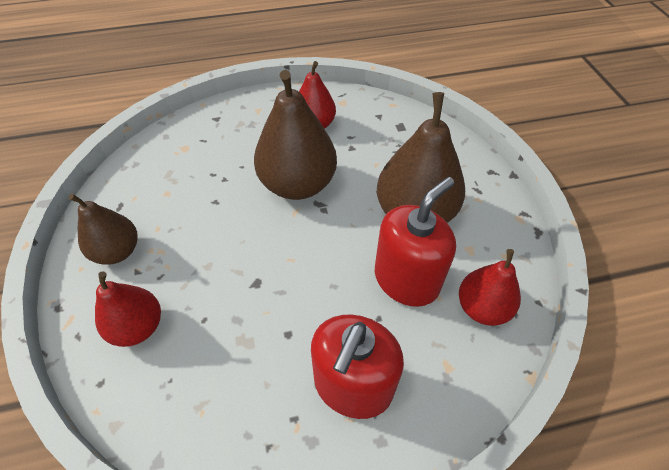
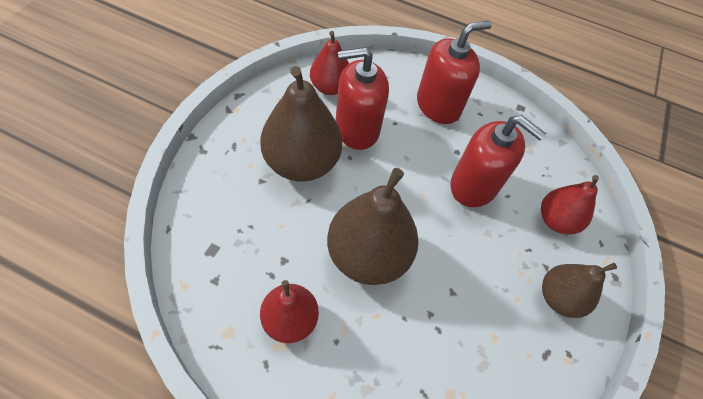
camera: 150 degrees left, 5 degrees up
(246, 304) = (474, 185): none -> red soap dispenser

